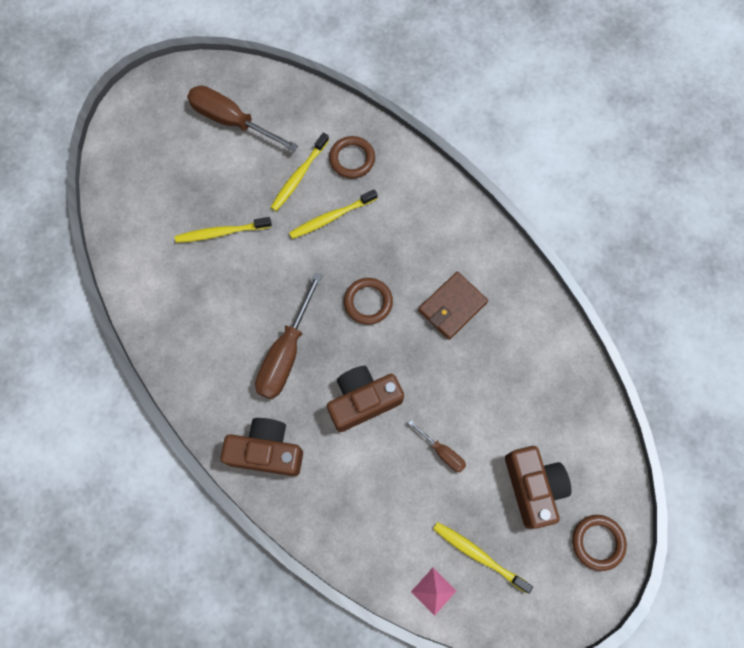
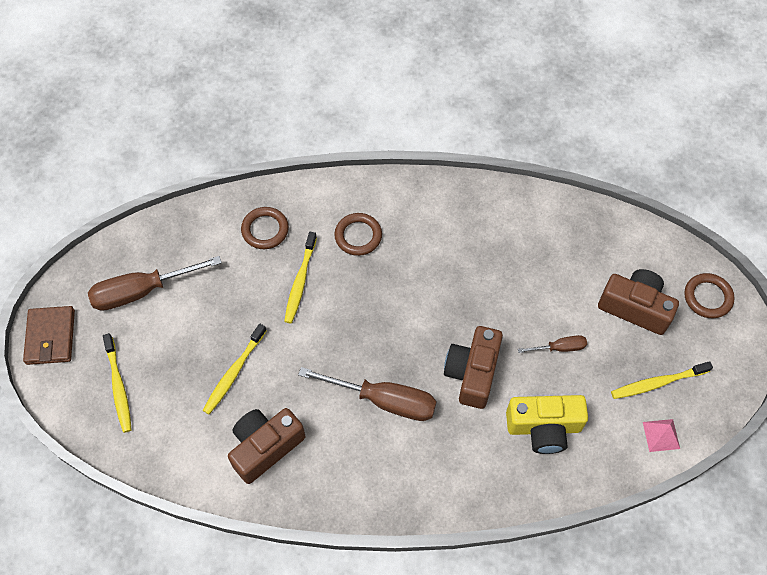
camera: 50 degrees left, 10 degrees down
(266, 451) = (453, 476): brown camera -> brown camera (265, 447)
(286, 353) = (384, 400): brown screwdriver -> brown screwdriver turned 45 degrees counterclockwise
(299, 176) = (241, 278): yellow toothbrush -> yellow toothbrush (118, 386)
(362, 490) = (544, 427): none -> yellow camera
(368, 302) = (395, 309): brown ring -> brown ring (358, 236)
(452, 307) = (452, 254): brown wallet -> brown wallet (51, 337)

